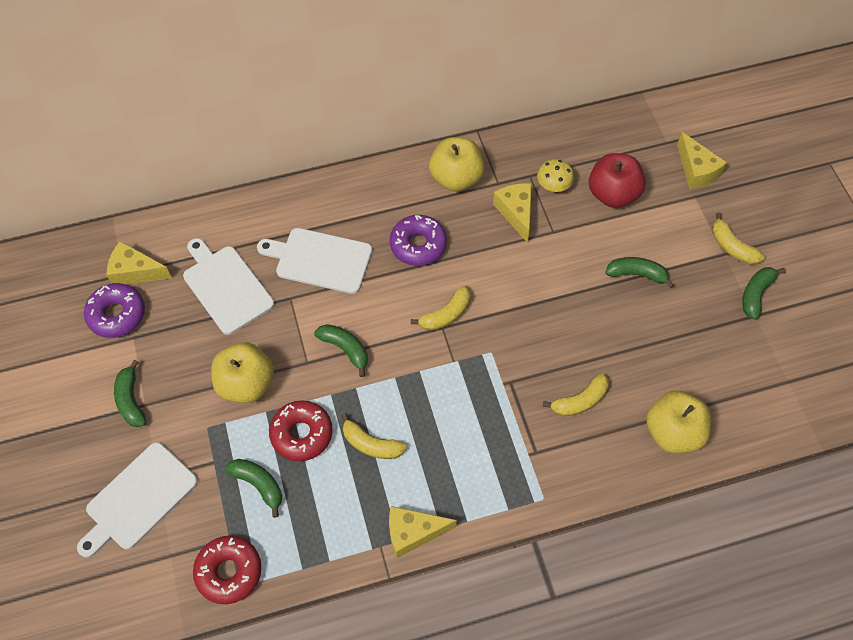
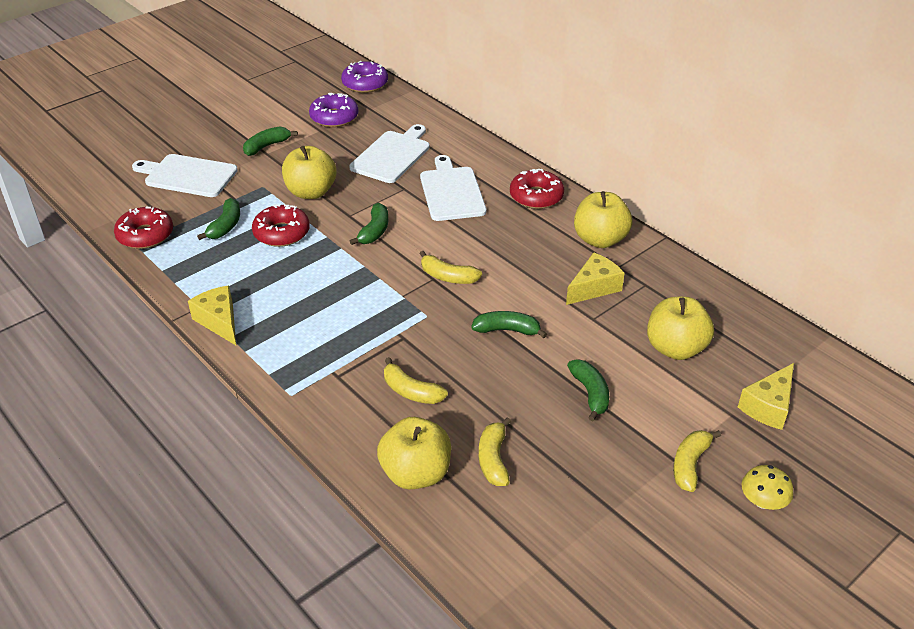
camera: 65 degrees right, 20 degrees down
(135, 272) = (376, 113): yellow cheese -> none
(367, 196) = (536, 196): none -> red donut
(371, 444) = (292, 272): yellow banana -> yellow banana (493, 459)
(418, 245) = (508, 239): purple donut -> purple donut (365, 84)
(553, 185) = (648, 303): yellow mushroom -> yellow mushroom (763, 501)
(613, 194) = (675, 348): red apple -> yellow apple
(756, 294) = (642, 503): green banana -> green banana (507, 330)

